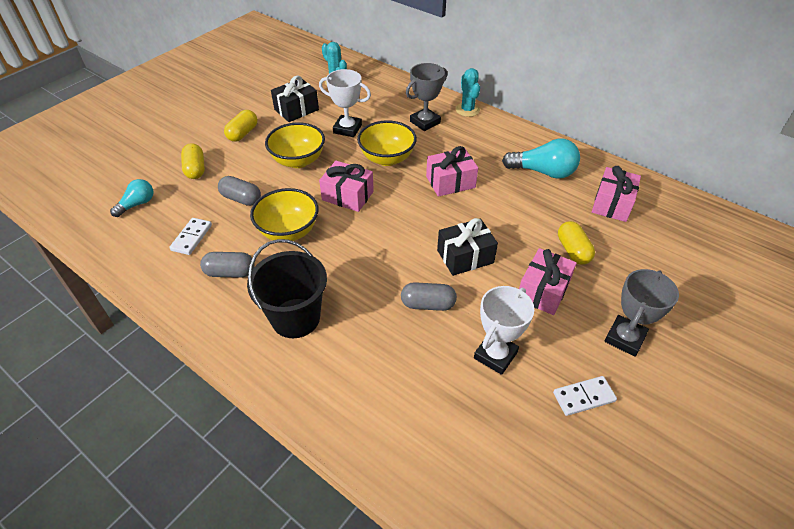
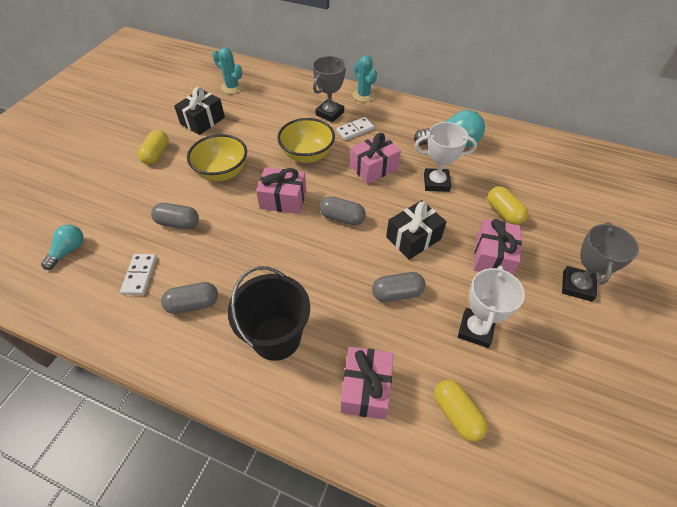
camera: 15 degrees left, 5 degrees up
(195, 169) = (119, 201): yellow capsule -> yellow capsule (456, 414)
(288, 231) = (238, 248): yellow bowl -> none
(347, 129) = (259, 132): white trophy -> white trophy (436, 183)
(399, 224) = (342, 218): none -> grey capsule
(583, 397) = (565, 351): white domino -> white domino (355, 130)
(612, 204) = (519, 162): pink gift -> pink gift (366, 388)

